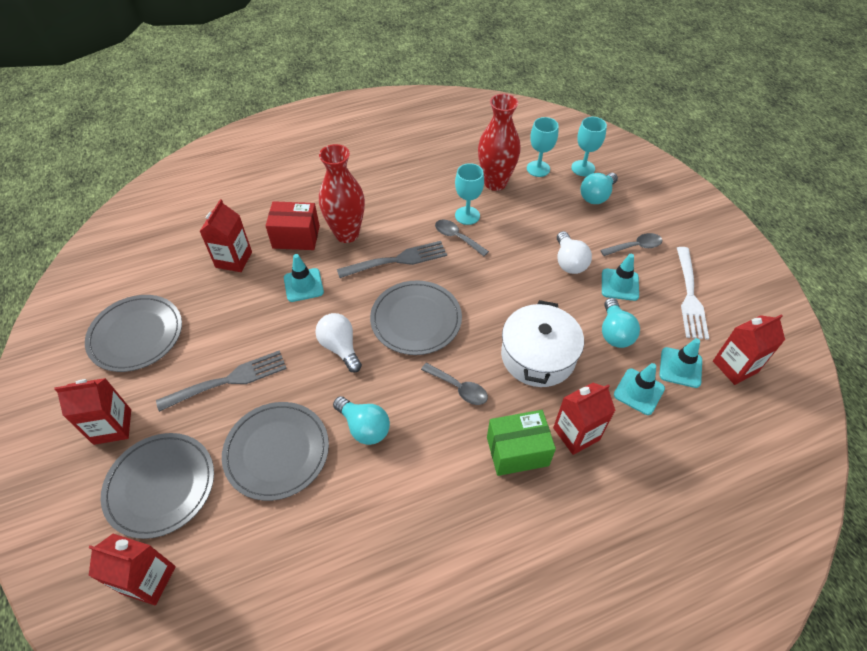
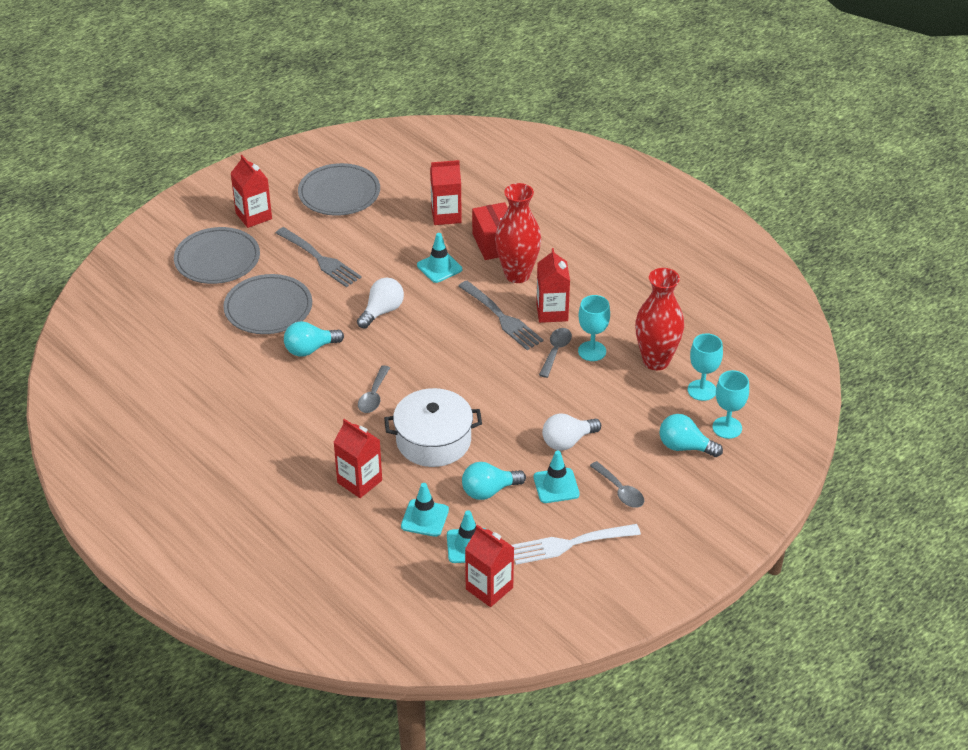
camera: 70 degrees right, 10 degrees down
(148, 580) = (149, 281): red carton -> red carton (552, 312)
(364, 427) = (310, 349): turquoise light bulb -> turquoise light bulb turned 45 degrees clockwise
(416, 319) = (436, 349): grey plate -> none
(517, 451) = (326, 447): green box -> none

